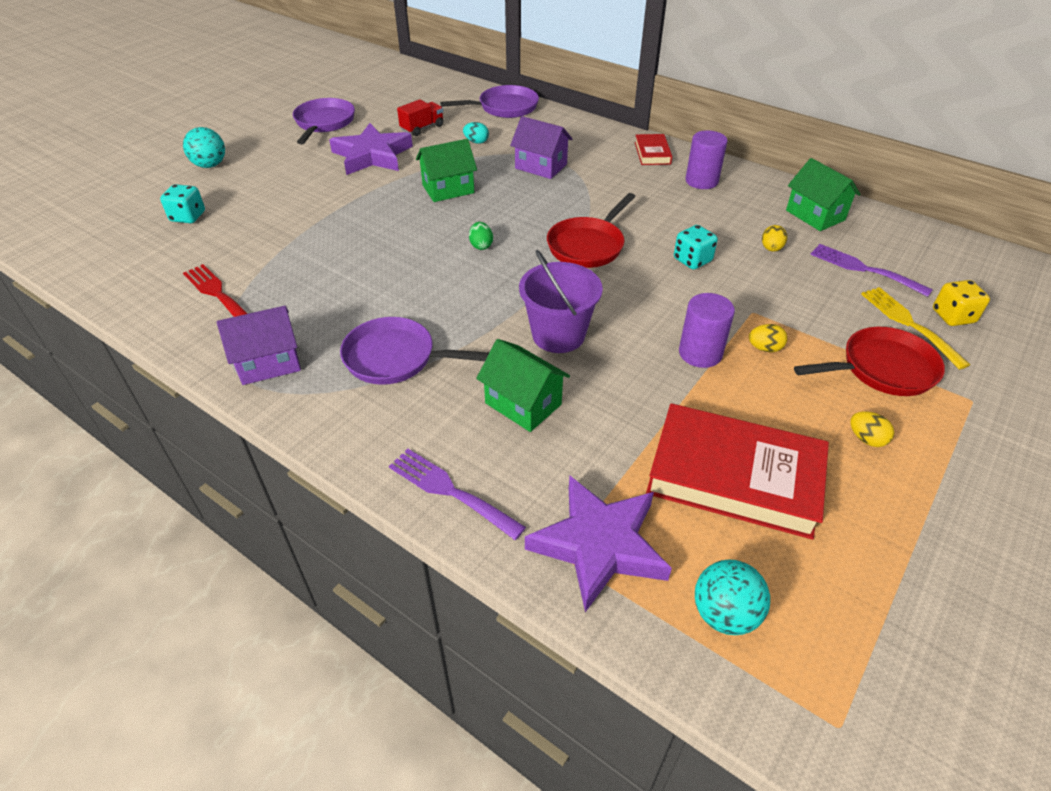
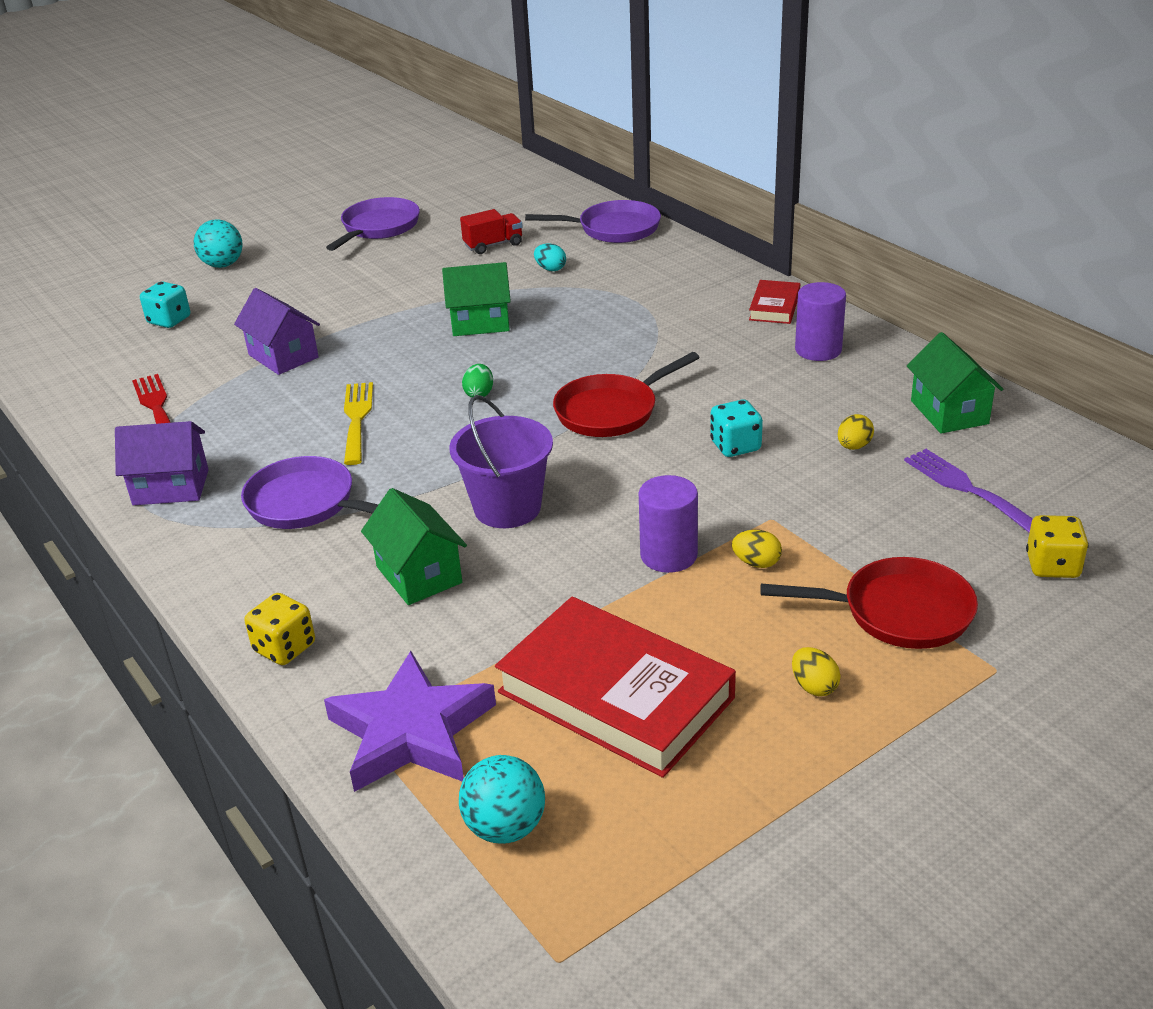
camera: 20 degrees right, 10 degrees down
(372, 155) = (413, 272): purple star -> none
(450, 491) = (284, 648): purple fork -> yellow dice
(541, 166) = (614, 308): purple house -> purple house (283, 356)
(908, 323) = (979, 565): yellow fork -> yellow fork (357, 419)

